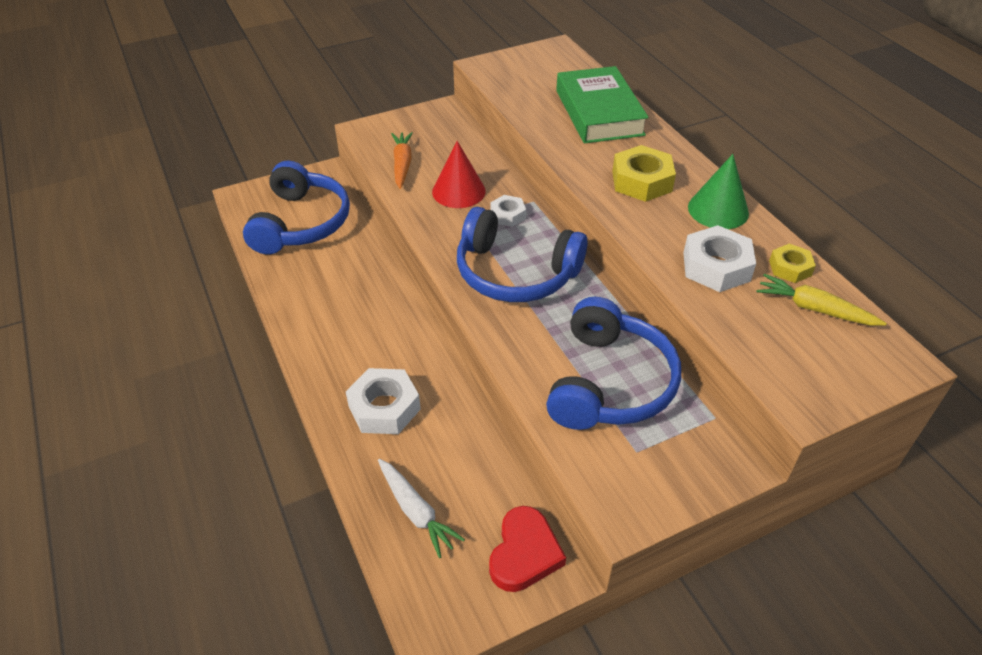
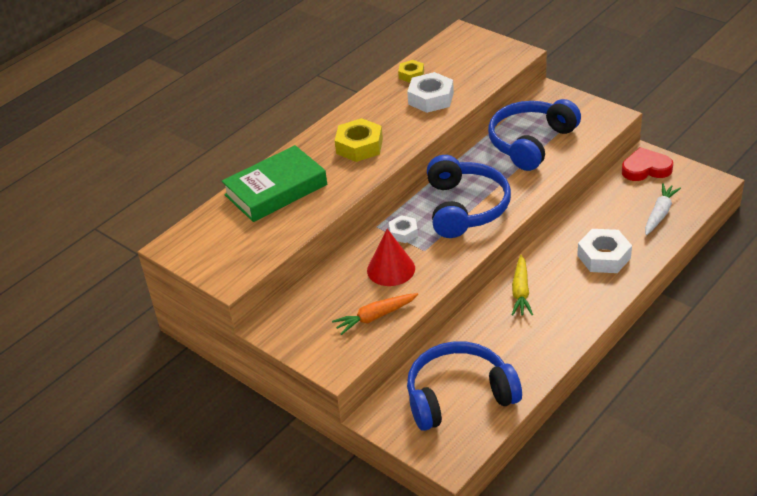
camera: 110 degrees left, 5 degrees down
(609, 383) = (530, 142): blue headphones -> blue headphones turned 45 degrees counterclockwise
(718, 210) = (371, 109): green cone -> none
(814, 309) = (442, 62): yellow carrot -> yellow carrot (521, 291)

